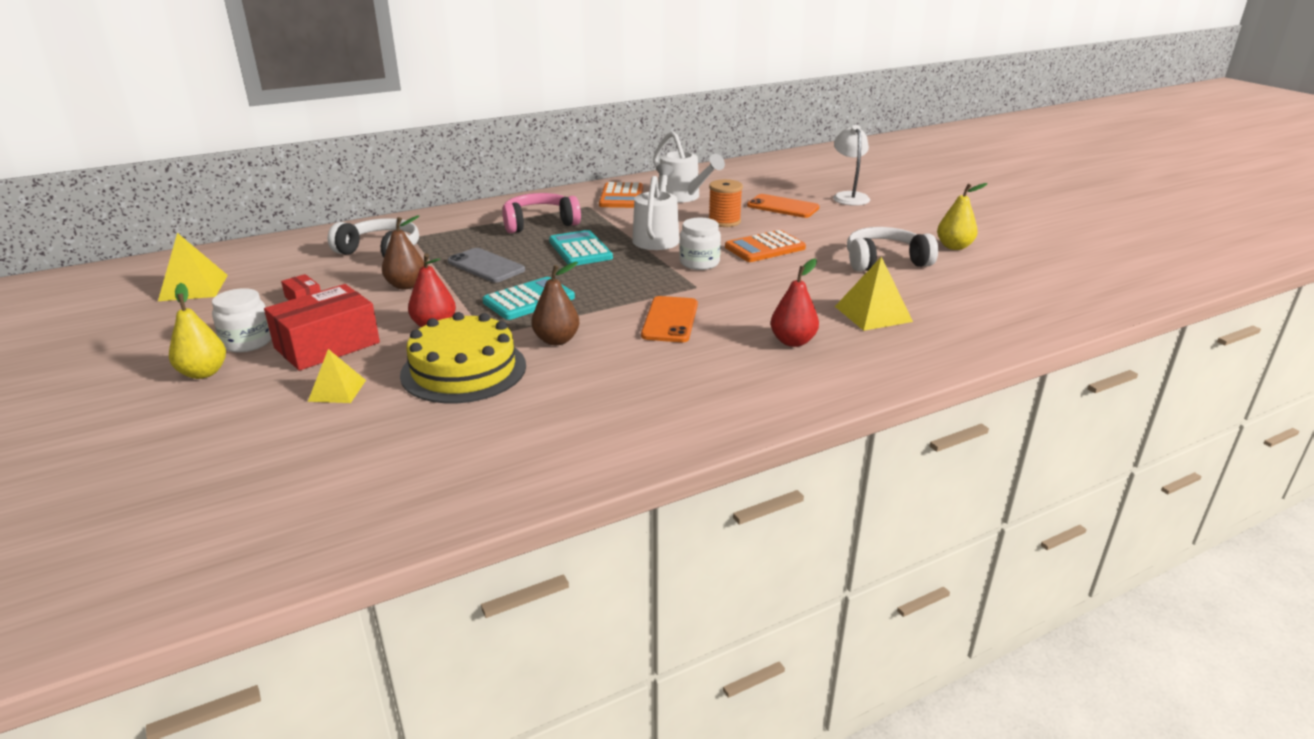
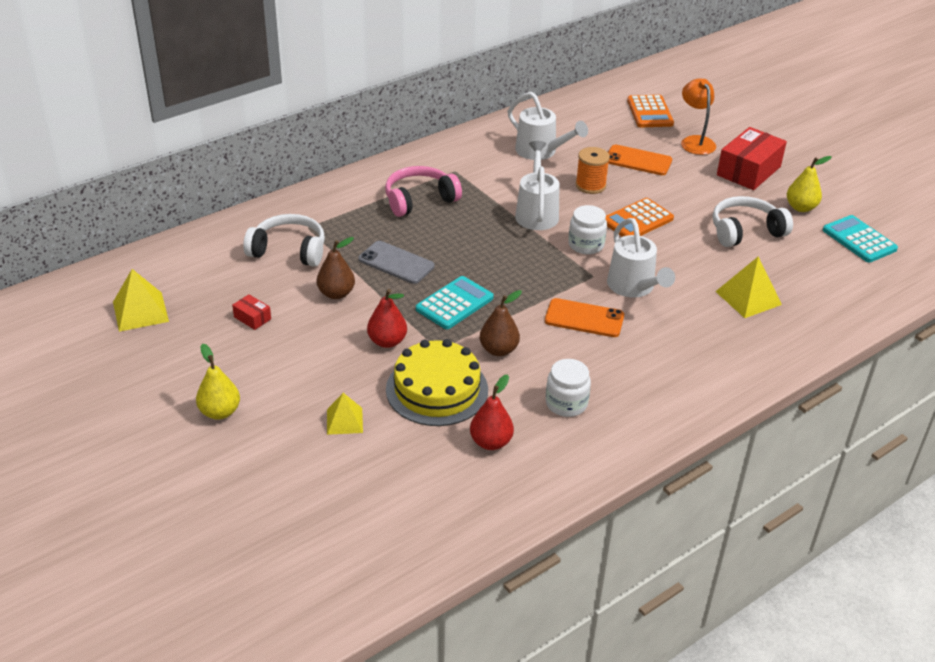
camera: 10 degrees left, 10 degrees up
(247, 342) = (235, 374): white jar -> white jar (566, 403)
(327, 345) = (307, 372): red box -> red box (748, 171)
(580, 249) = (473, 234): turquoise calculator -> turquoise calculator (859, 240)
(621, 197) = (481, 155): orange calculator -> orange calculator (649, 112)
(670, 320) = (584, 318): orange phone -> orange phone turned 75 degrees counterclockwise
(739, 298) = (634, 287): none -> white watering can
(793, 341) = (691, 335): red pear -> red pear (491, 442)
(849, 196) = (695, 141): white lamp -> orange lamp

